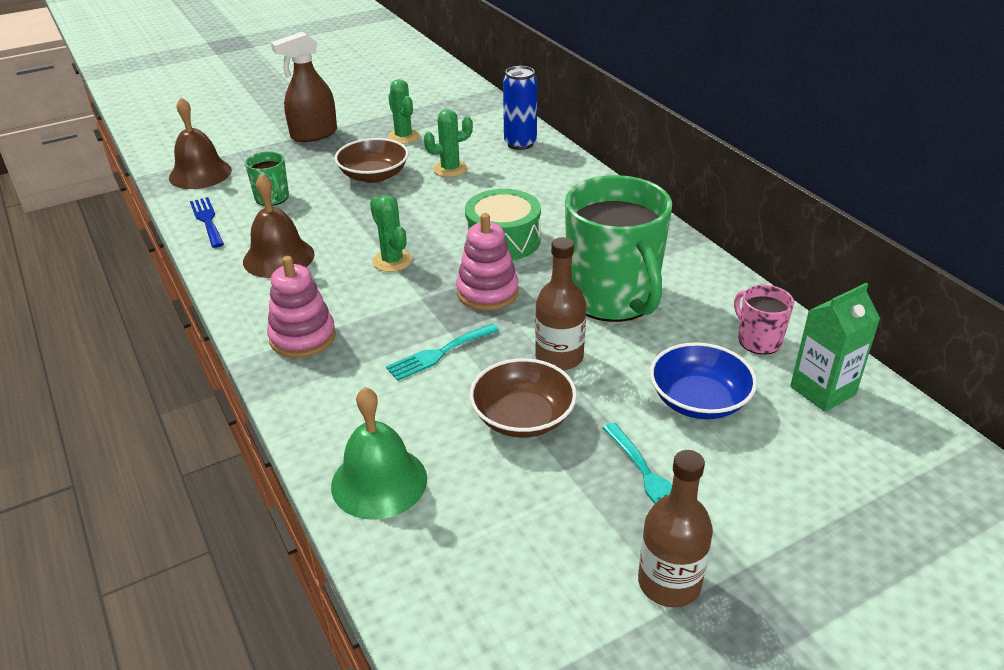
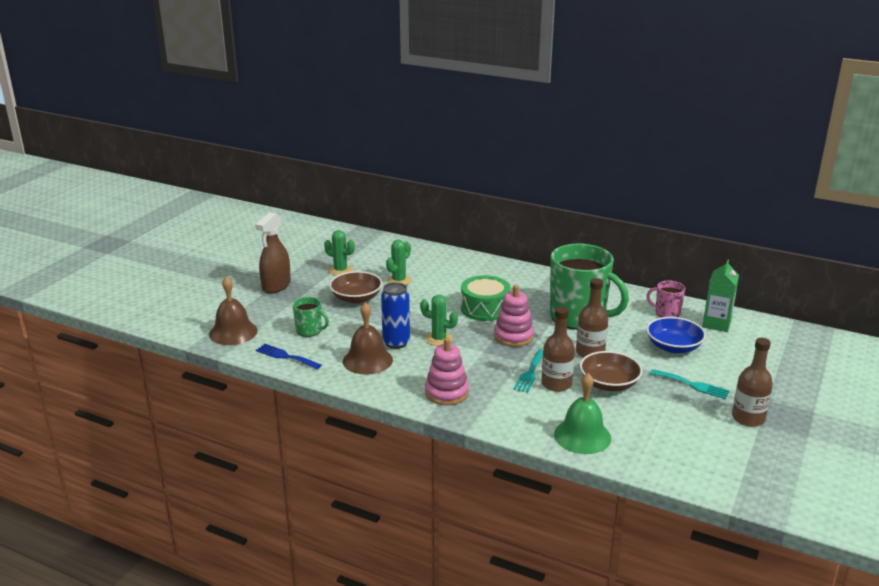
camera: 35 degrees left, 10 degrees down
(450, 385) = (556, 384): none -> brown bottle
(520, 144) = (420, 254): blue can -> blue can (396, 343)

